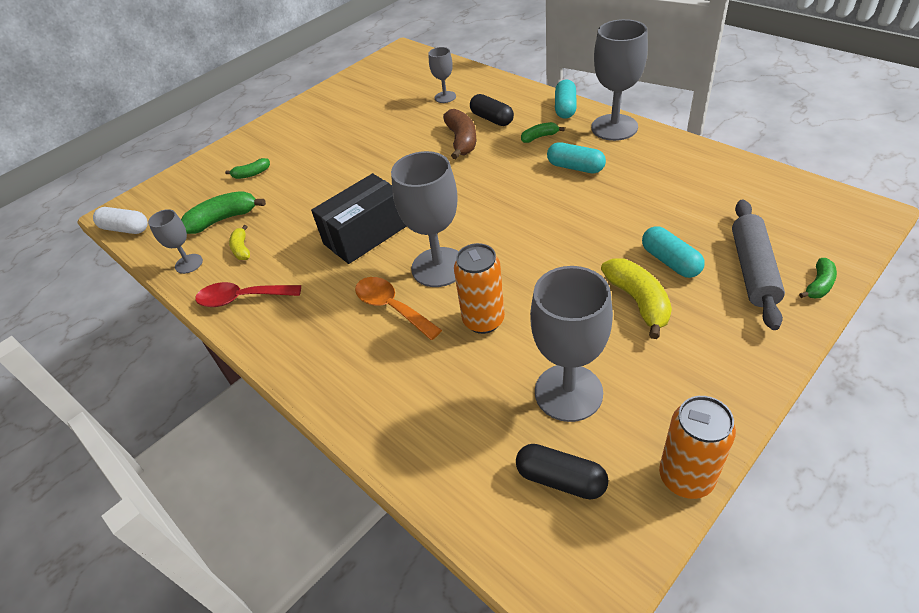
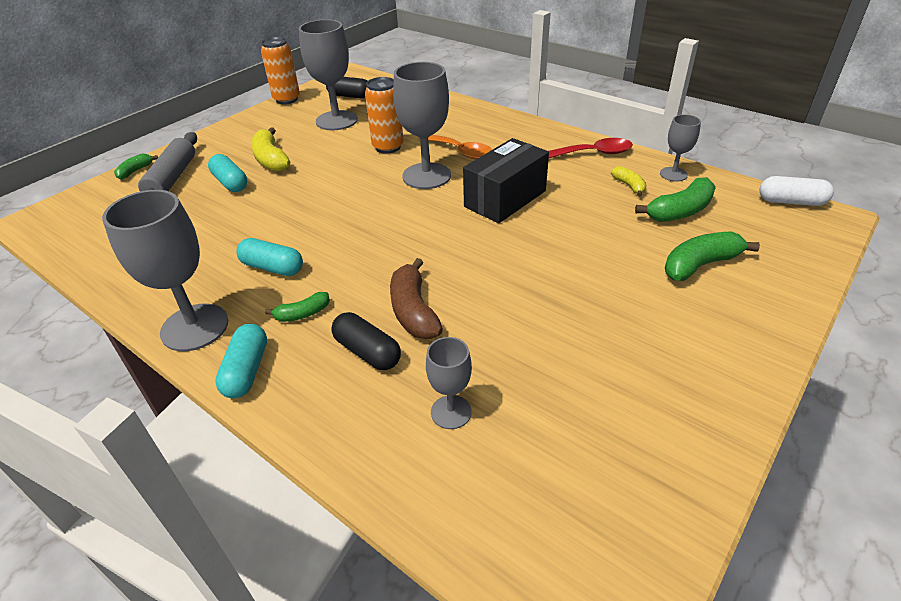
camera: 170 degrees right, 5 degrees down
(251, 174) = (700, 265): green banana -> green banana, size x1.75

